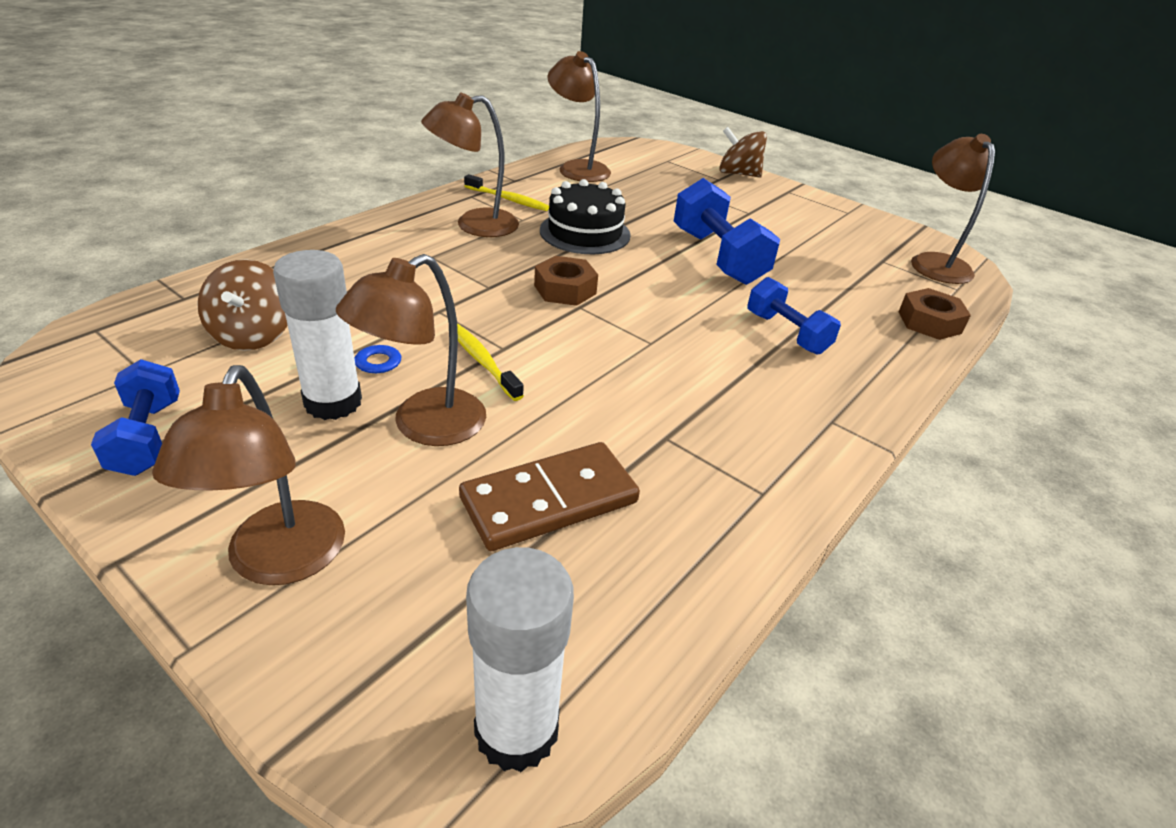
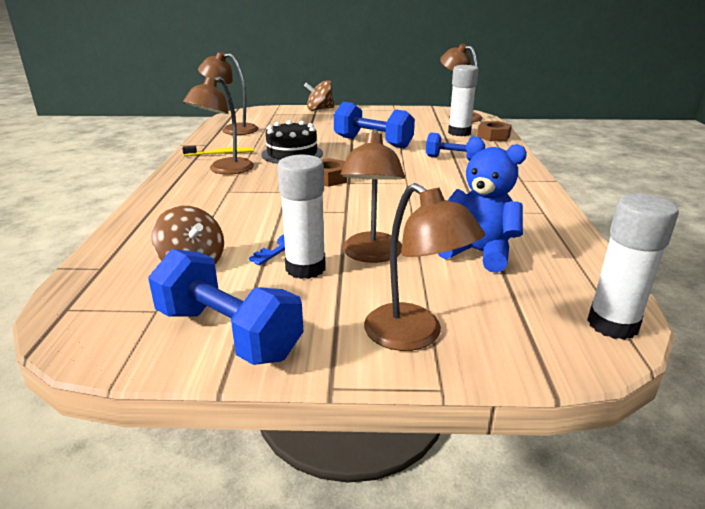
camera: 35 degrees left, 10 degrees down
(147, 437) = (228, 333): blue dumbbell -> blue dumbbell, size x1.59
(483, 361) = (347, 220): yellow toothbrush -> none
(549, 500) = (478, 252): brown domino -> blue teddy bear
(881, 292) = (459, 133): none -> white glue stick

